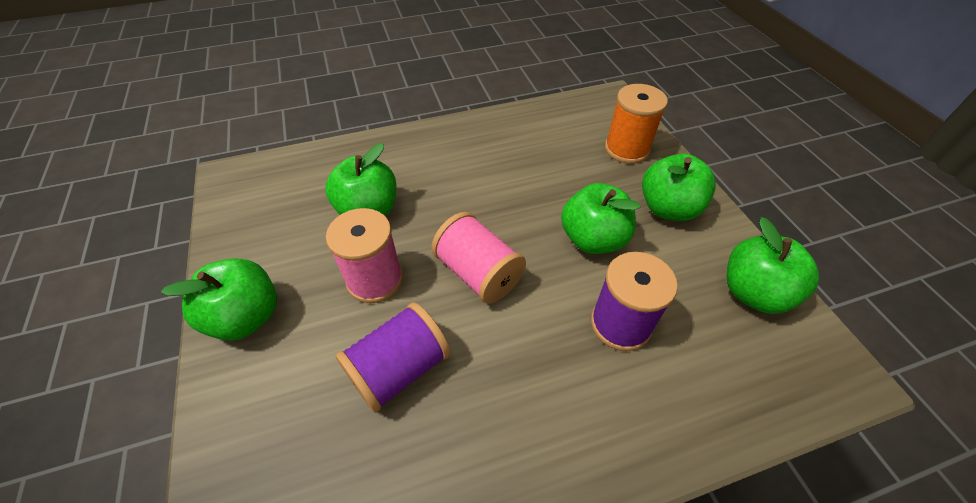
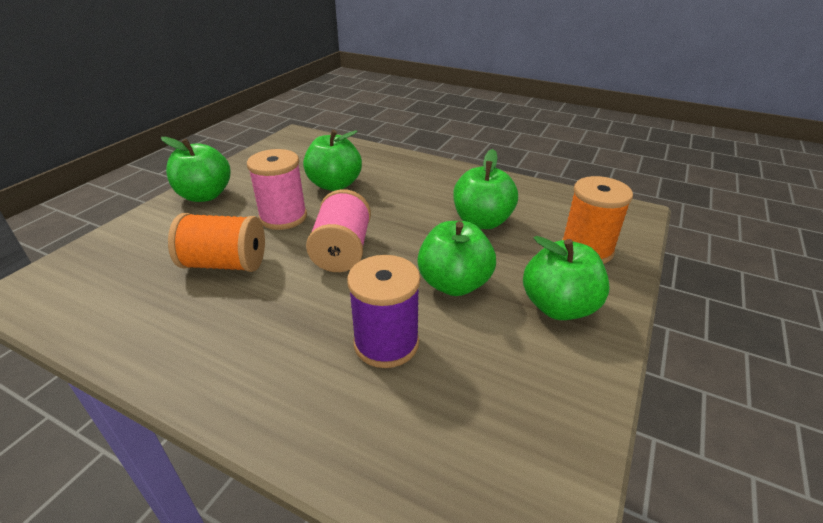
camera: 45 degrees right, 15 degrees down
(399, 369) = (225, 264): purple spool -> orange spool
(753, 292) = (544, 416): green apple -> green apple (482, 221)

